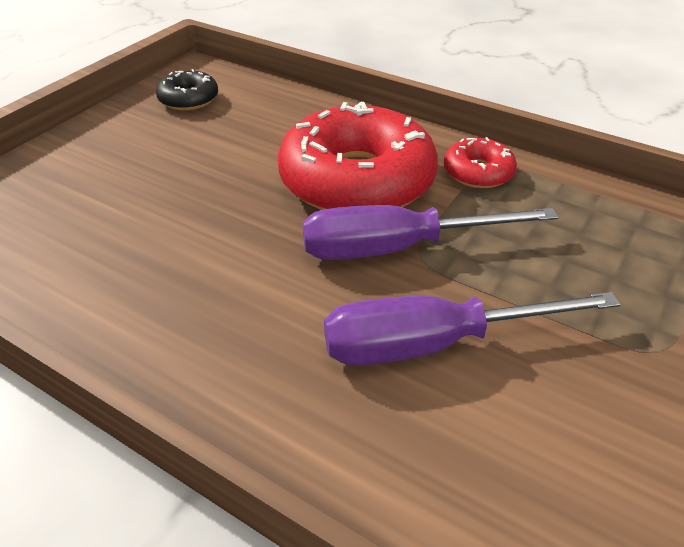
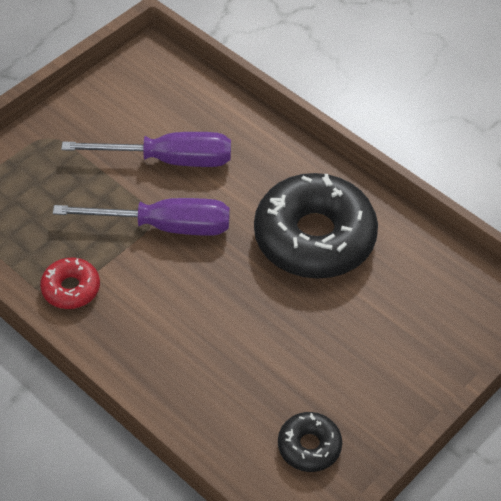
camera: 170 degrees left, 10 degrees up
(177, 264) = (314, 237): none -> black donut
(357, 180) = (172, 296): red donut -> none

